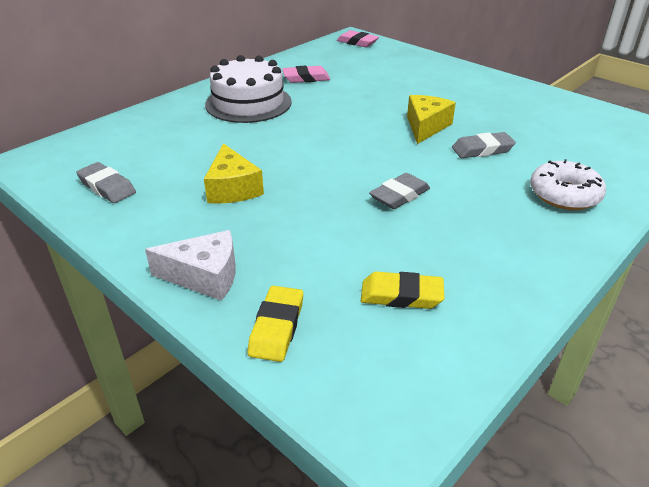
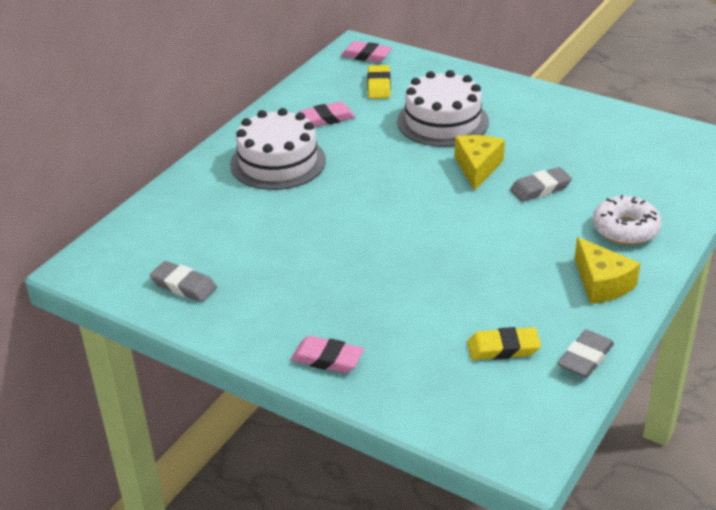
camera: 10 degrees left, 0 degrees up
(205, 276) = (327, 359): white cheese -> pink eraser
(232, 188) = (310, 268): yellow cheese -> yellow cheese (601, 283)
(277, 327) = (409, 392): yellow eraser -> yellow eraser (379, 86)
(399, 195) = (474, 252): grey eraser -> grey eraser (585, 358)
(405, 90) = (442, 121): none -> white cake

